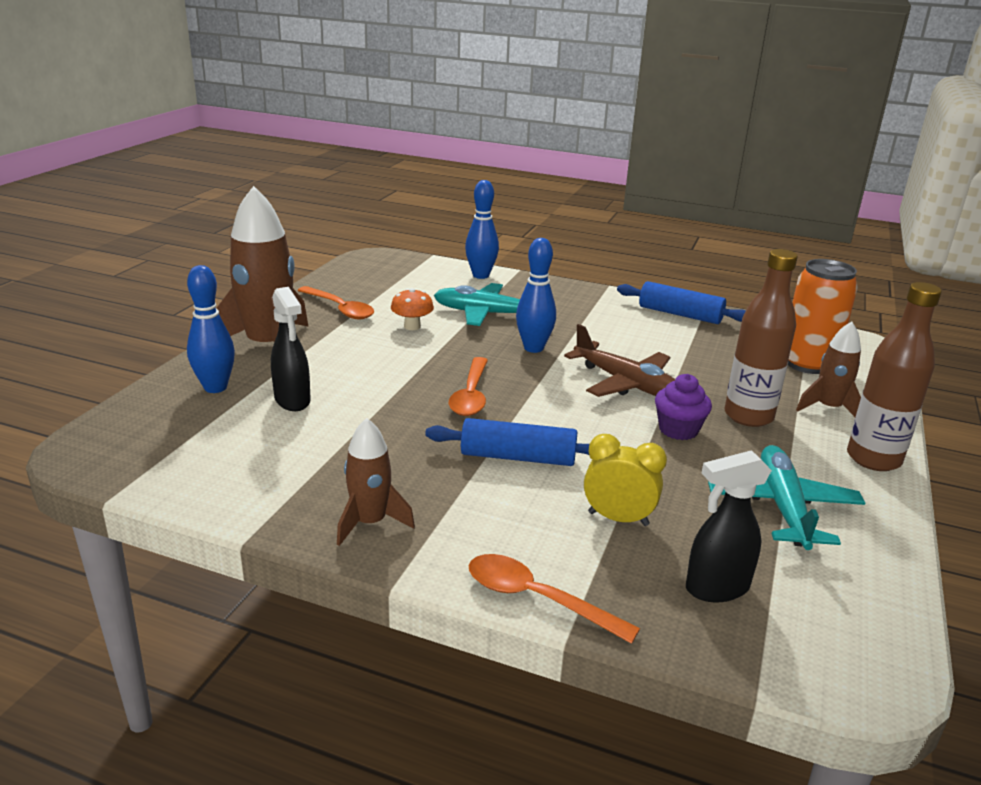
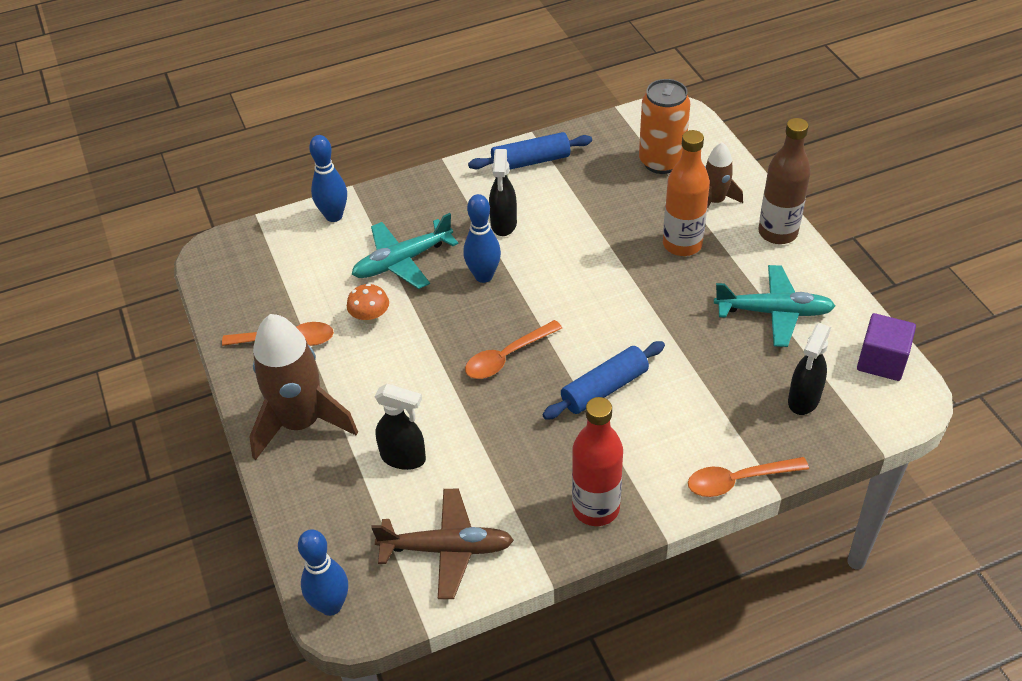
camera: 40 degrees left, 20 degrees up
(215, 387) = (332, 491): blue bowling pin -> blue bowling pin (331, 605)
(370, 523) = (596, 508): brown rocket -> red bottle
(471, 395) = (507, 357): orange spoon -> orange spoon turned 90 degrees clockwise
(599, 332) = (503, 224): none -> black spray bottle
(618, 519) = (710, 391): yellow clock -> none
(626, 384) = (583, 268): brown plane -> brown plane (447, 549)
(678, 430) = (659, 289): purple cupcake -> none
(748, 416) = (682, 244): brown bottle -> orange bottle
(783, 507) = (774, 312): turquoise plane -> turquoise plane turned 135 degrees clockwise
(873, 620) = (881, 361): none -> purple cube

